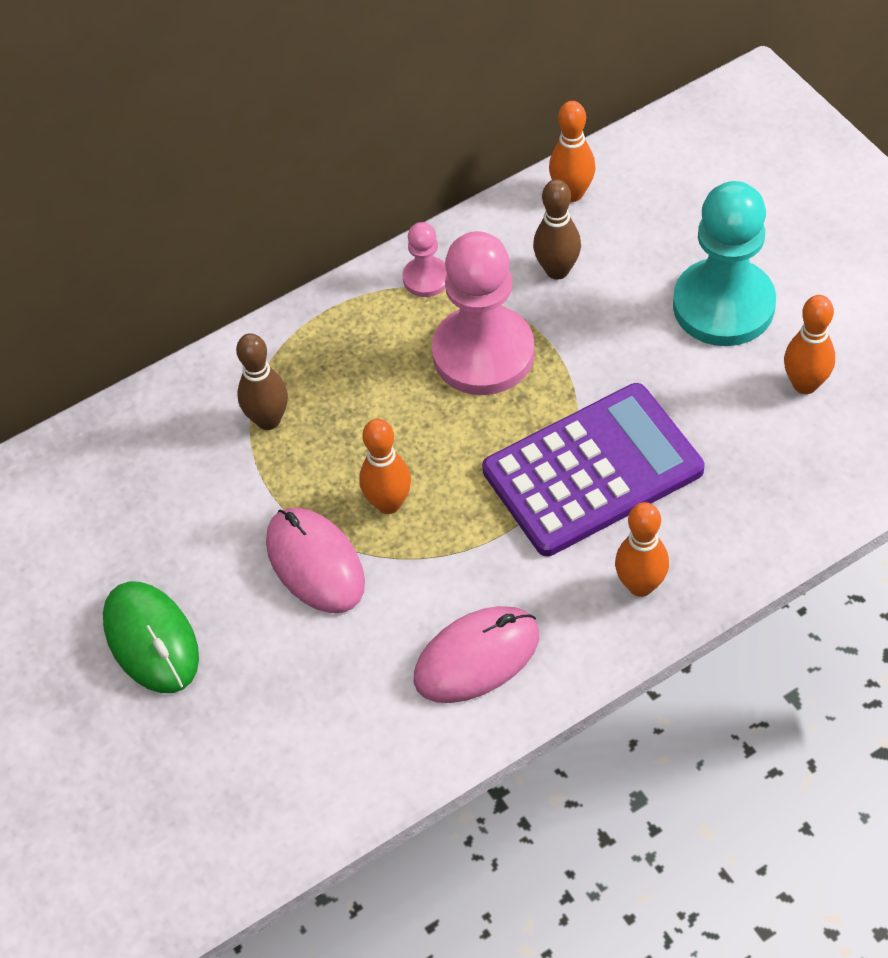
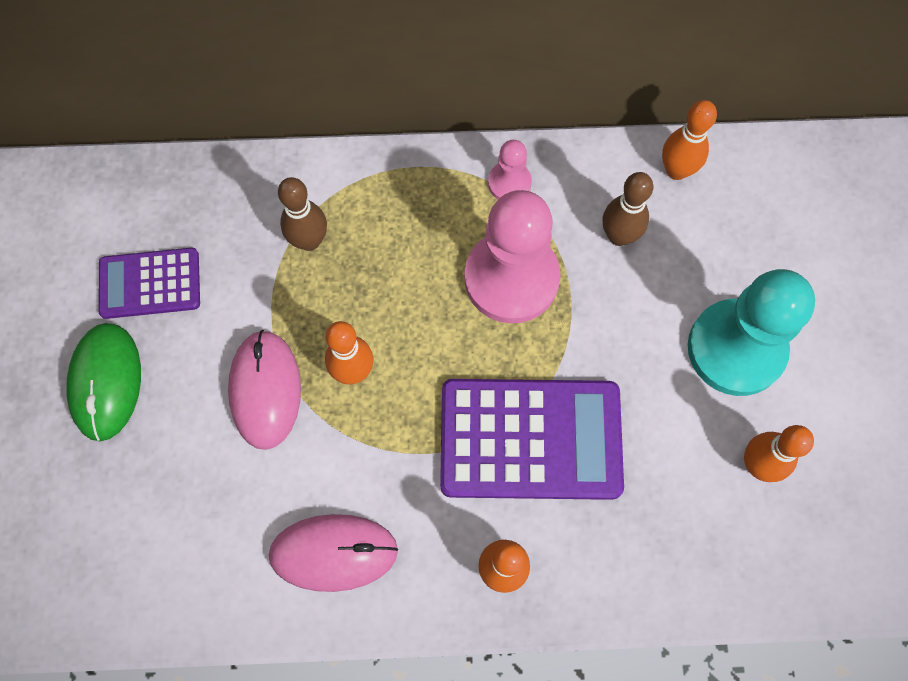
camera: 25 degrees right, 15 degrees up
(135, 535) = (150, 283): none -> purple calculator

